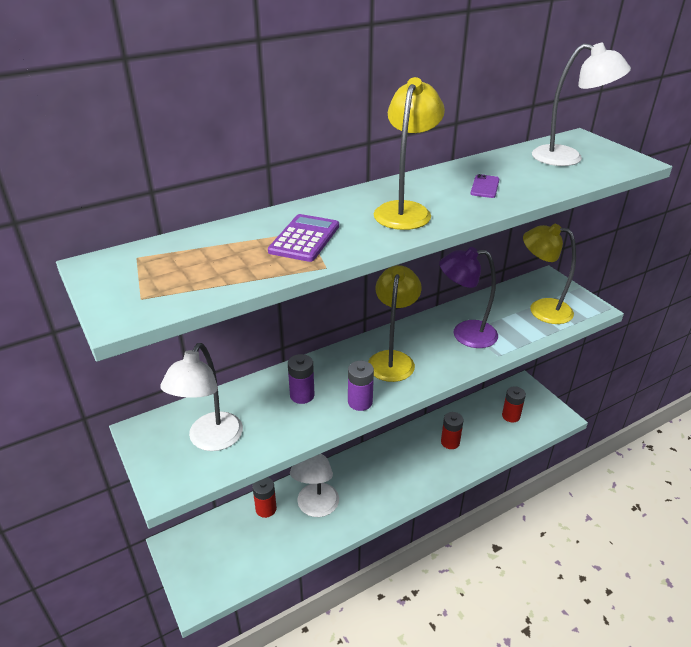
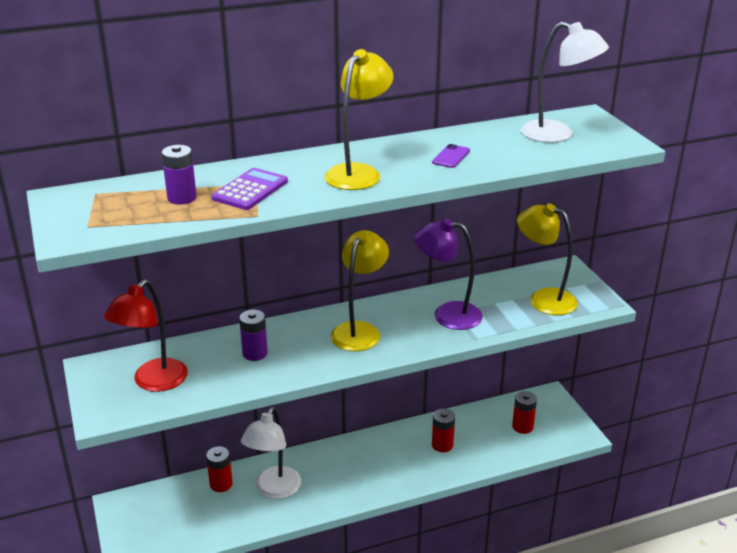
camera: 10 degrees right, 5 degrees down
(210, 440) = (153, 382): white lamp -> red lamp
(360, 402) = (310, 366): purple battery -> purple battery (182, 198)

